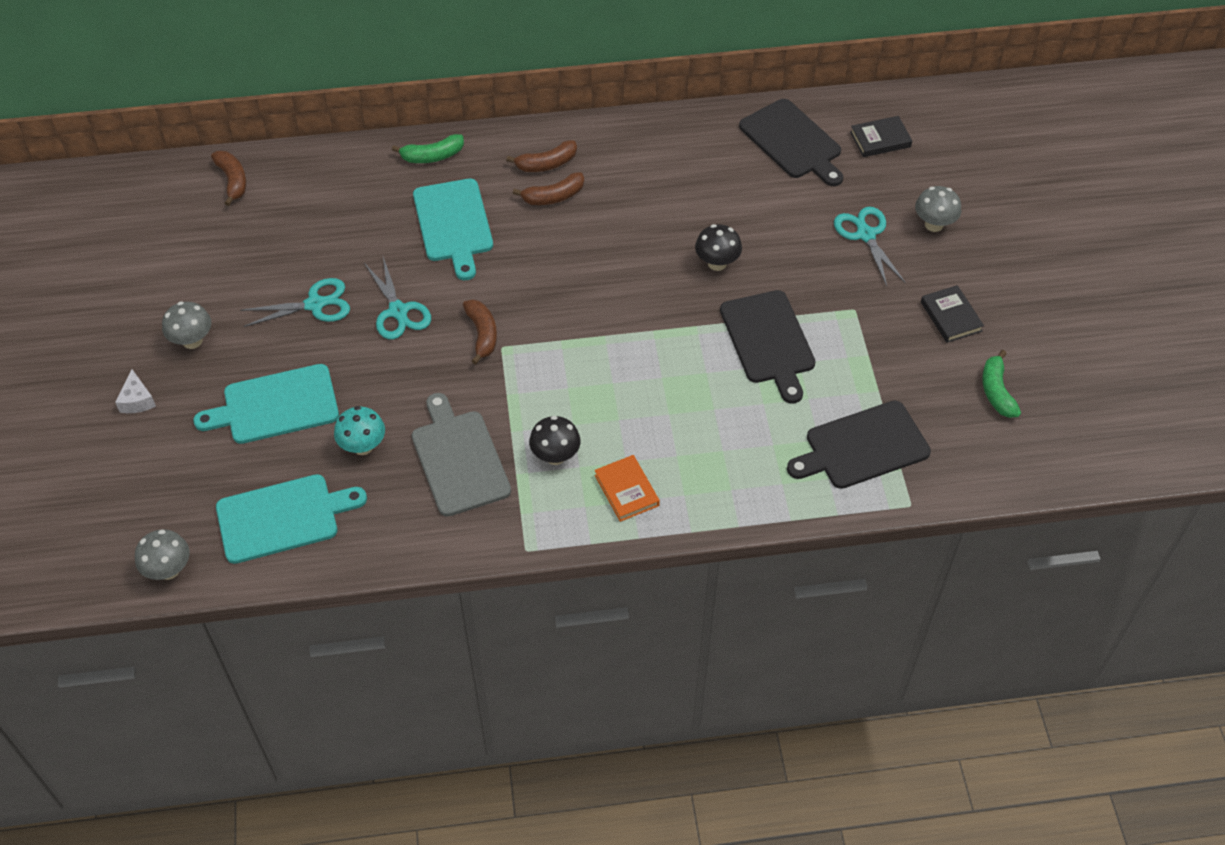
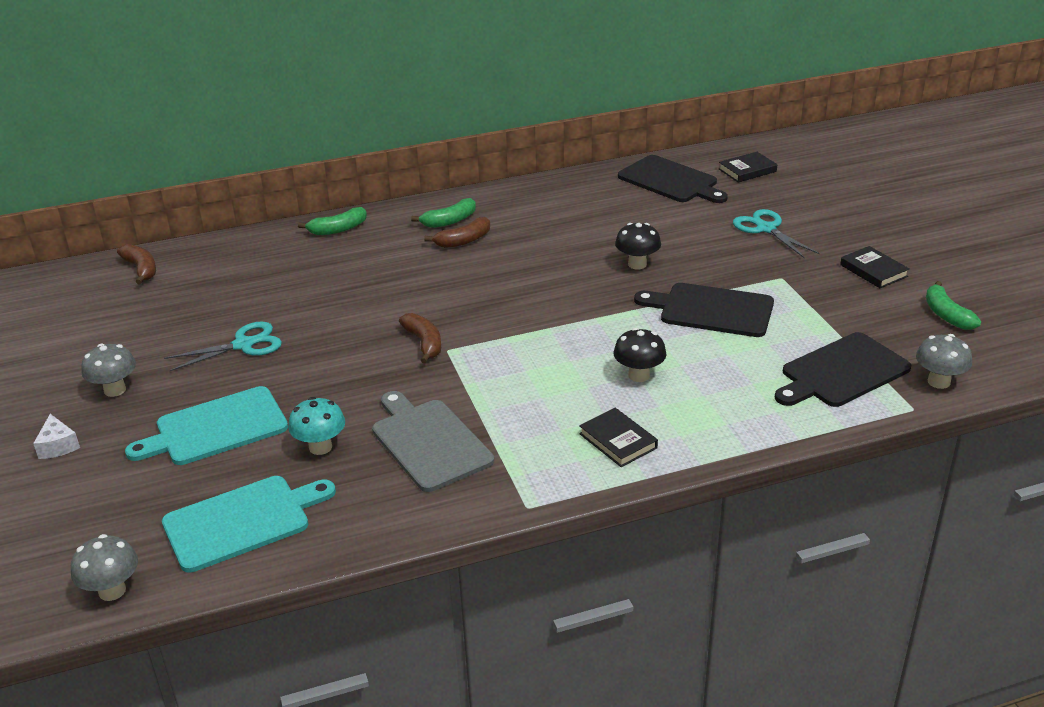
camera: 10 degrees left, 20 degrees down
(398, 311) = (332, 338): turquoise scissors -> none
(453, 224) = (371, 271): turquoise cutting board -> none
(546, 164) = (449, 221): brown banana -> green banana
(555, 456) = (532, 424): black mushroom -> black mushroom (639, 375)
(626, 490) = (618, 441): orange book -> black book
(768, 341) = (711, 310): black cutting board -> black cutting board turned 135 degrees clockwise
(934, 224) = (823, 215): grey mushroom -> grey mushroom (938, 382)

